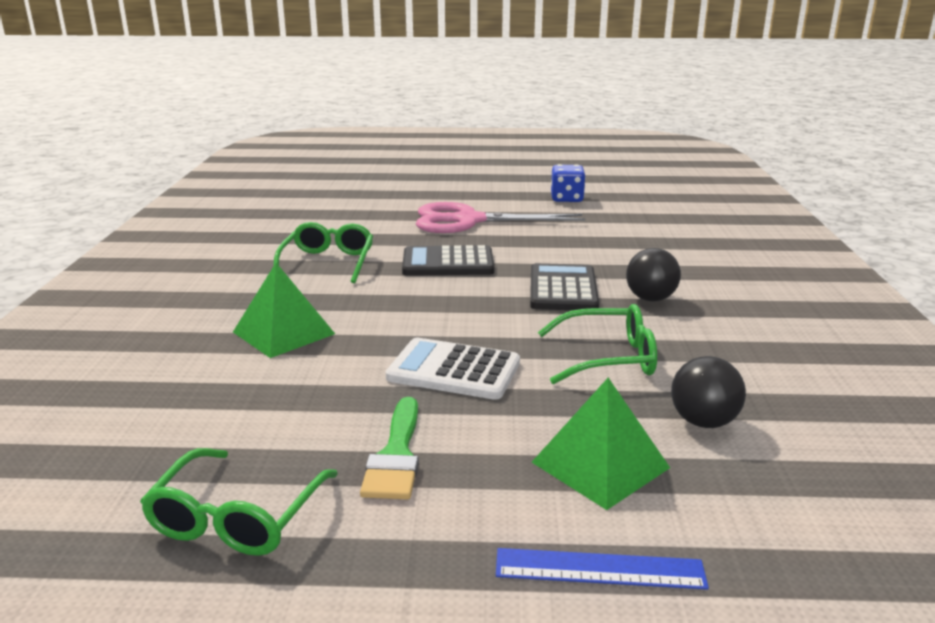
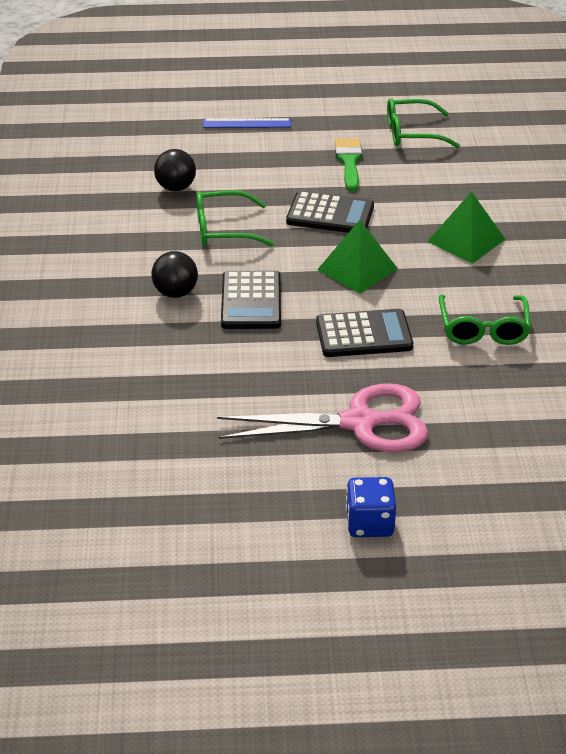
camera: 175 degrees right, 15 degrees up
(238, 517) = (413, 133): green glasses -> green glasses turned 105 degrees counterclockwise
(454, 370) = (330, 214): white calculator -> black calculator
(566, 199) = (233, 495): blue dice -> blue dice (369, 523)
(600, 465) = (240, 162): green pyramid -> green pyramid (357, 269)

